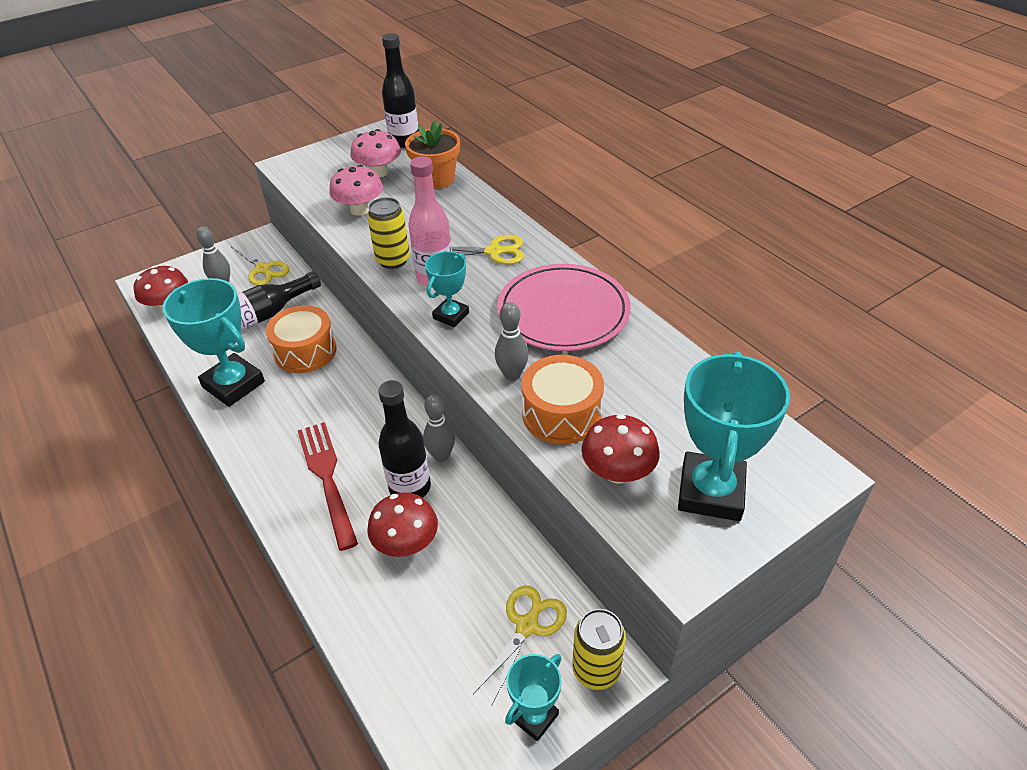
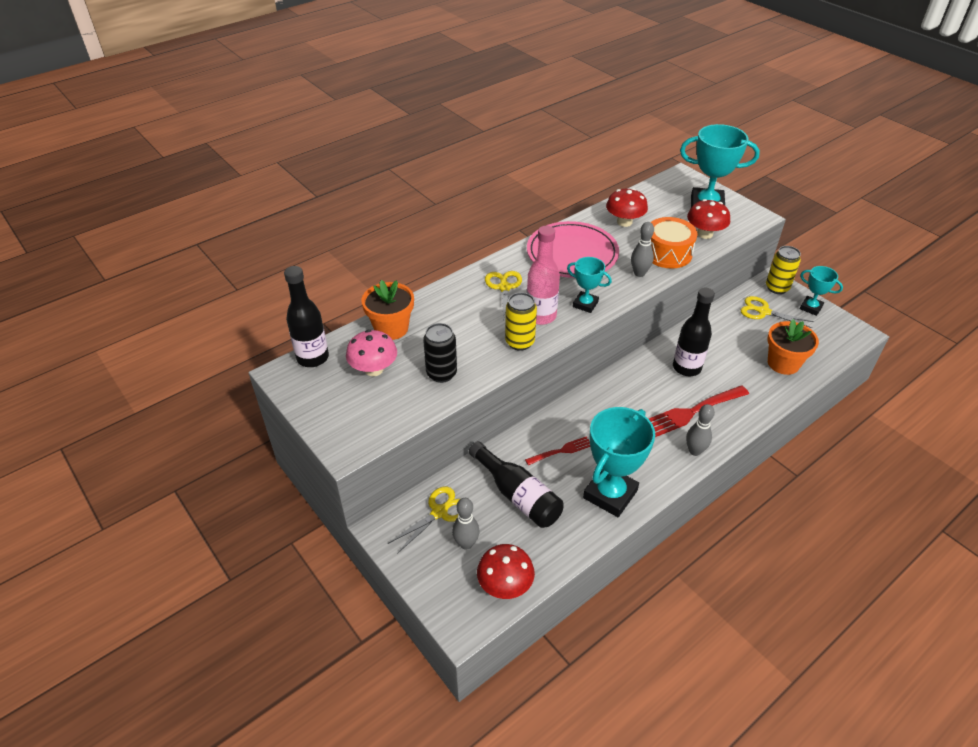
camera: 95 degrees left, 0 degrees up
(305, 351) = (561, 451): orange drum -> red fork
(360, 210) = (441, 373): pink mushroom -> black can
(395, 620) = (783, 363): none -> orange flower pot
(406, 543) = (730, 364): red mushroom -> red mushroom (624, 222)
(441, 455) = (655, 355): grey bowling pin -> grey bowling pin (694, 451)

